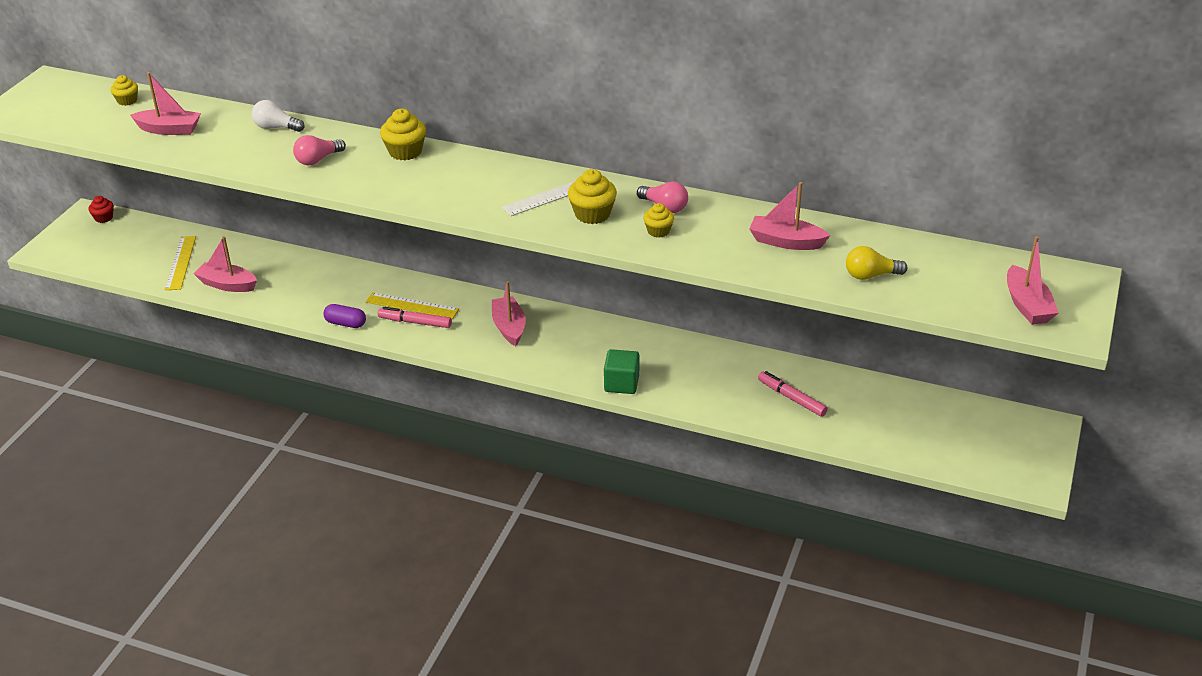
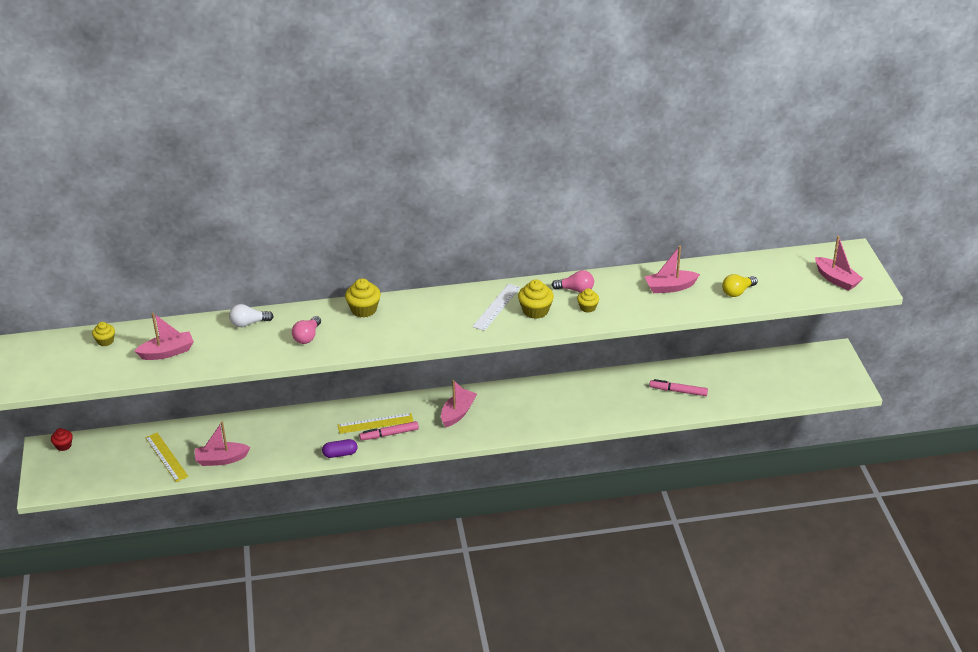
camera: 30 degrees left, 0 degrees up
(509, 327) = (458, 413): pink boat -> pink boat turned 75 degrees clockwise
(621, 384) = (566, 423): green cube -> none

